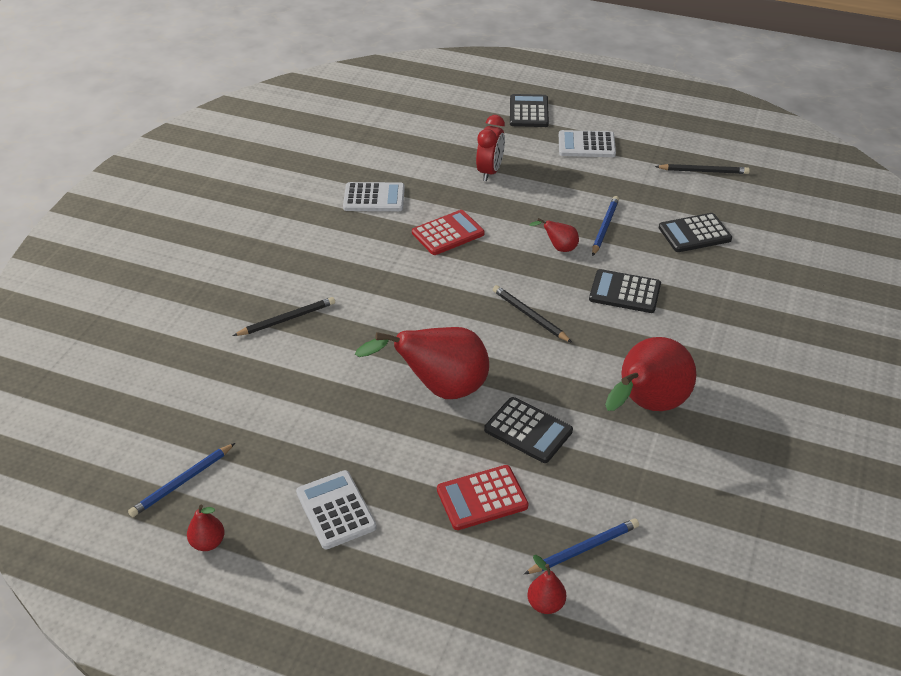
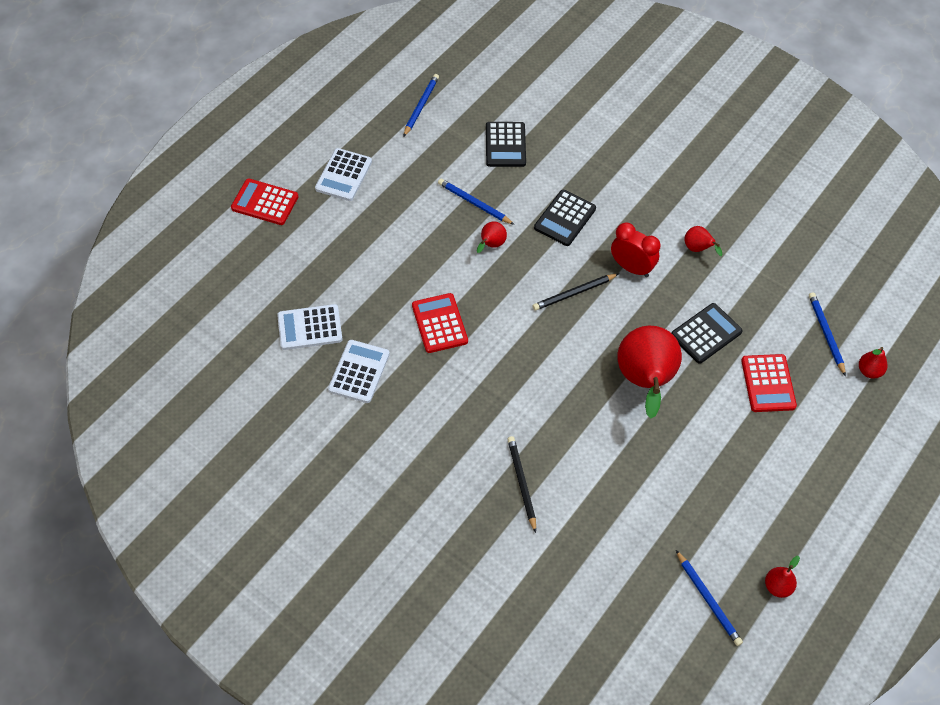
camera: 75 degrees left, 15 degrees up
(336, 510) = (761, 486): white calculator -> white calculator (310, 327)
(490, 172) = (355, 264): red clock -> red clock (631, 268)
(529, 112) = (265, 202): black calculator -> red calculator
(647, 406) = (698, 249): red pear -> red pear, size x0.44
(703, 171) = (421, 106): black pencil -> blue pencil

